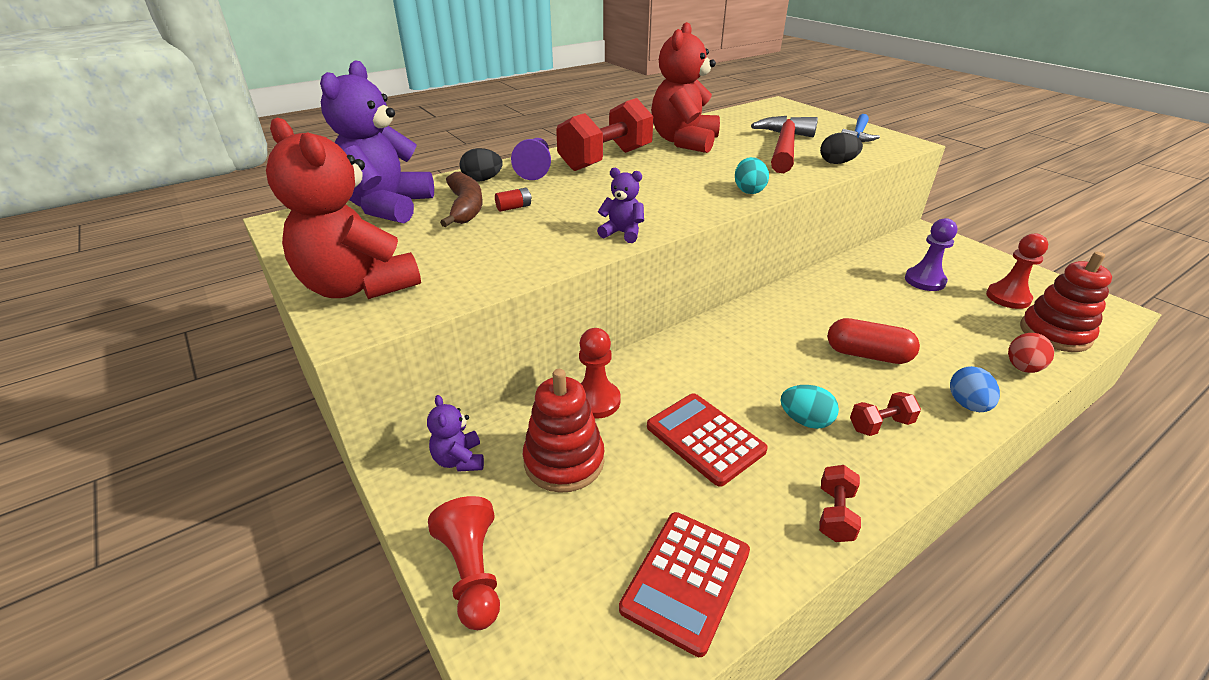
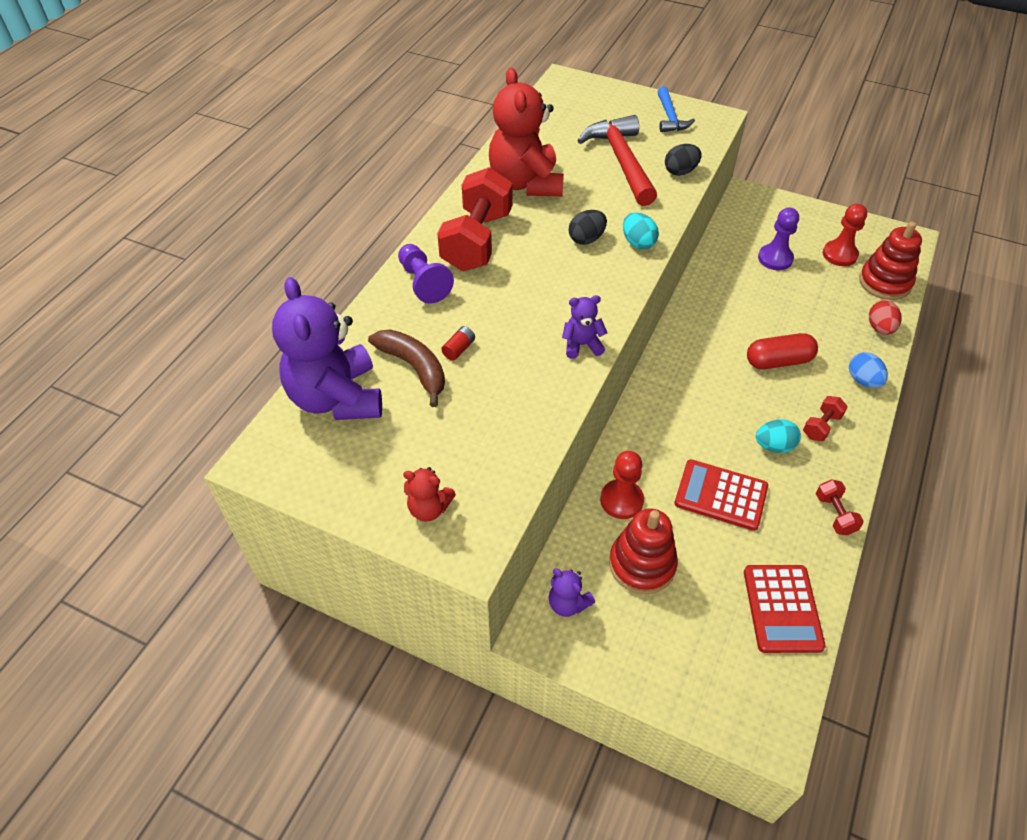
camera: 30 degrees left, 15 degrees up
(358, 287) = (429, 508): red teddy bear -> red teddy bear, size x0.45
(472, 572) = (654, 678): red pawn -> none
(482, 180) = (388, 320): black egg -> black egg (586, 239)

